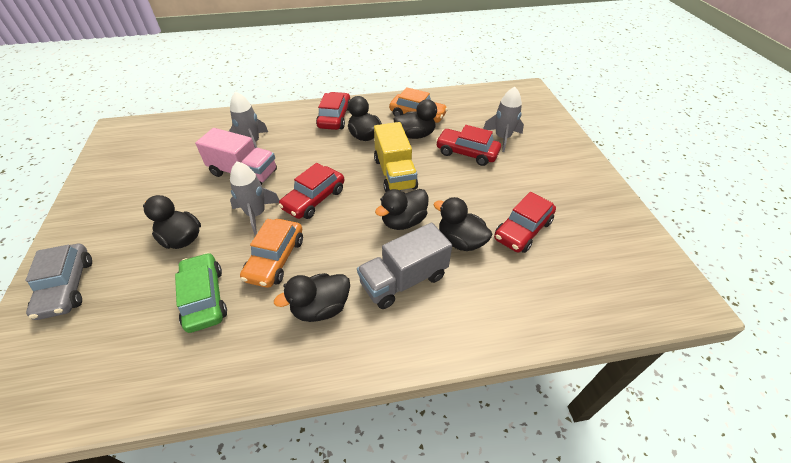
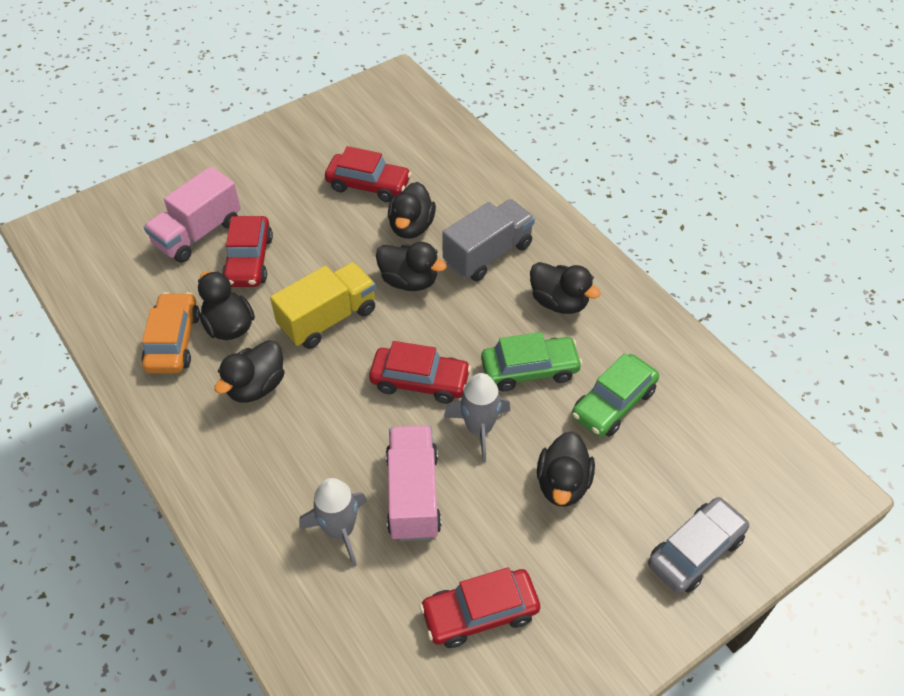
camera: 115 degrees left, 5 degrees up
(275, 259) = (529, 369): orange car -> green car
(335, 118) = (220, 449): red car -> red car (480, 613)
(404, 280) = (488, 254): grey truck -> grey truck turned 75 degrees counterclockwise
(502, 138) = (198, 233): grey rocket -> pink truck

